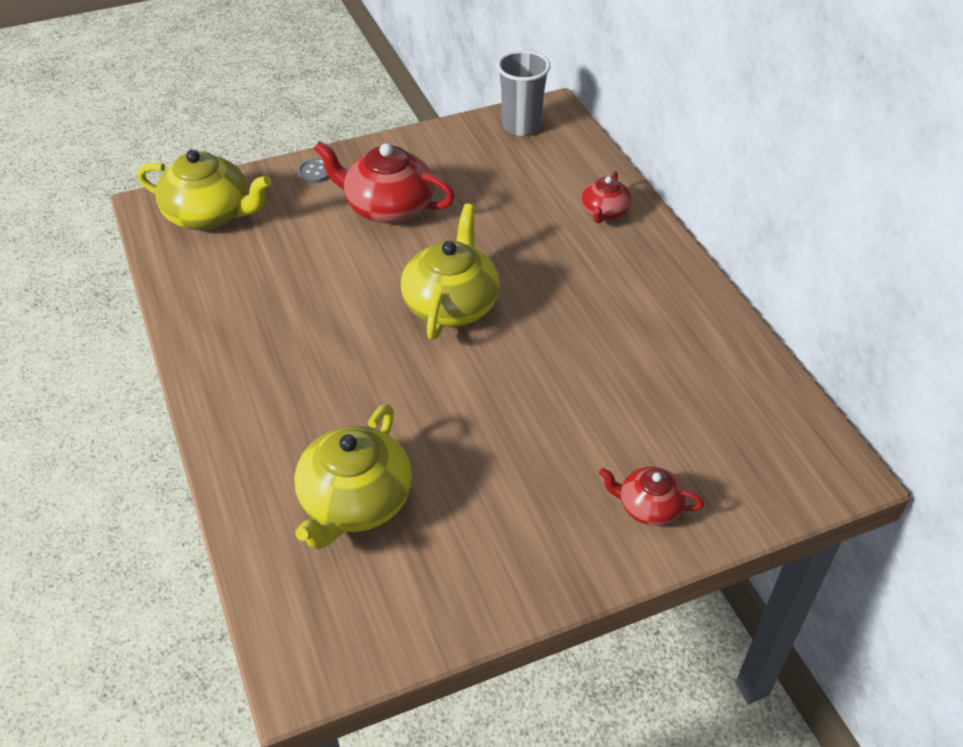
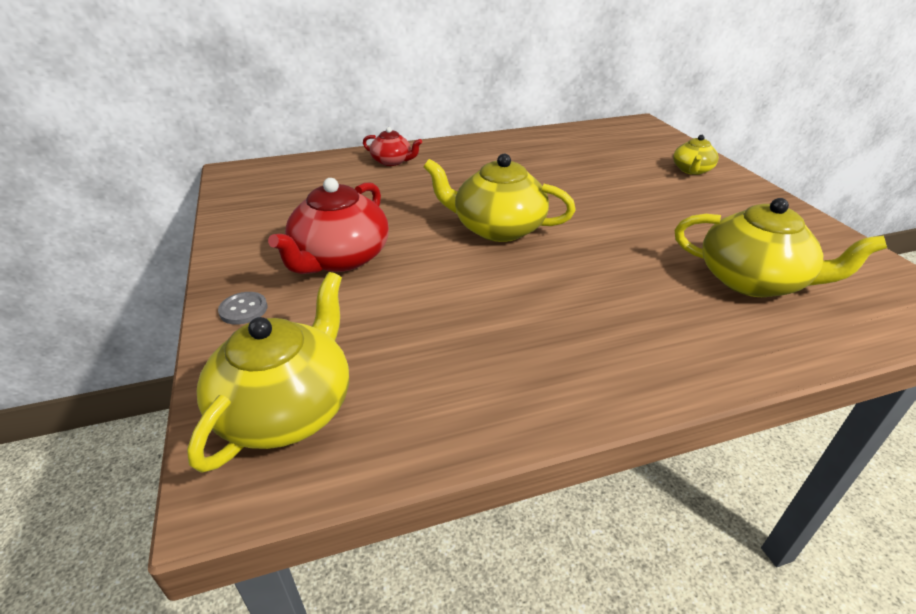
camera: 85 degrees left, 10 degrees down
(521, 126) = (248, 185): grey cup -> none
(648, 506) = (692, 170): red teapot -> yellow teapot

